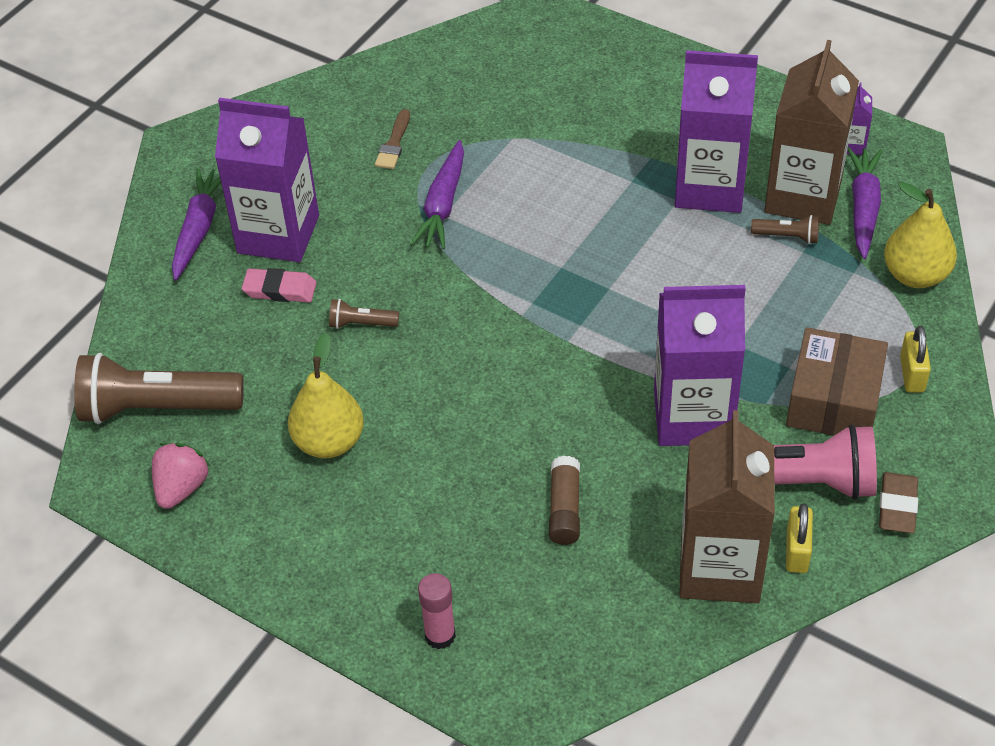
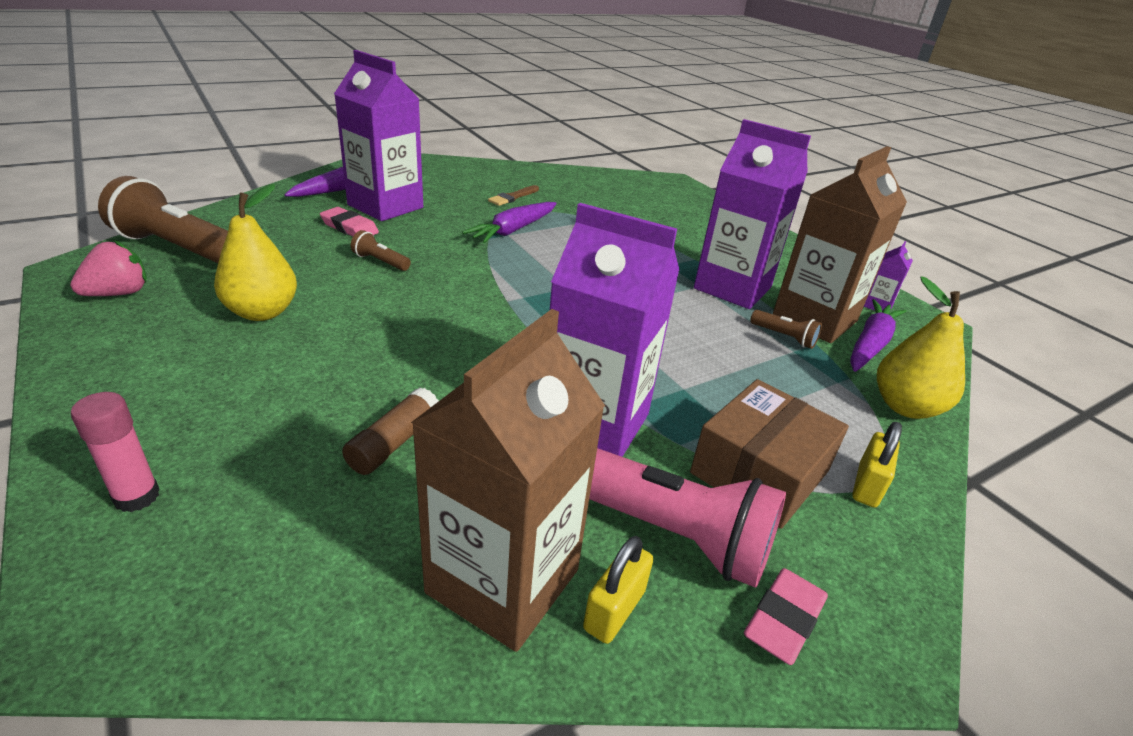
camera: 20 degrees right, 15 degrees down
(897, 506) = (784, 620): brown eraser -> pink eraser

